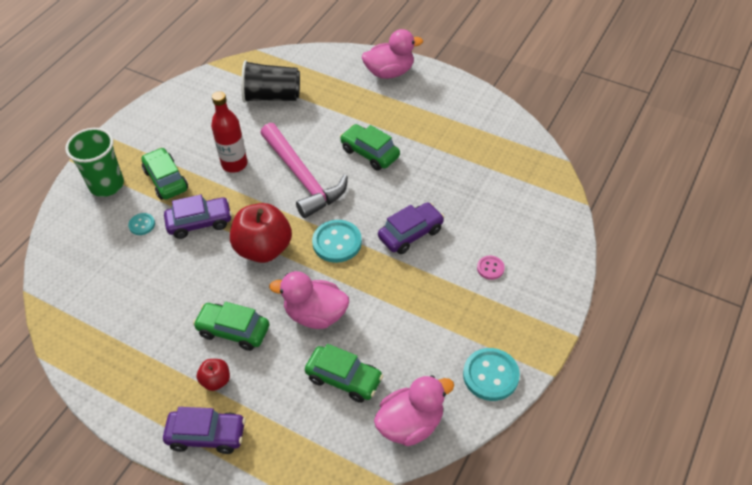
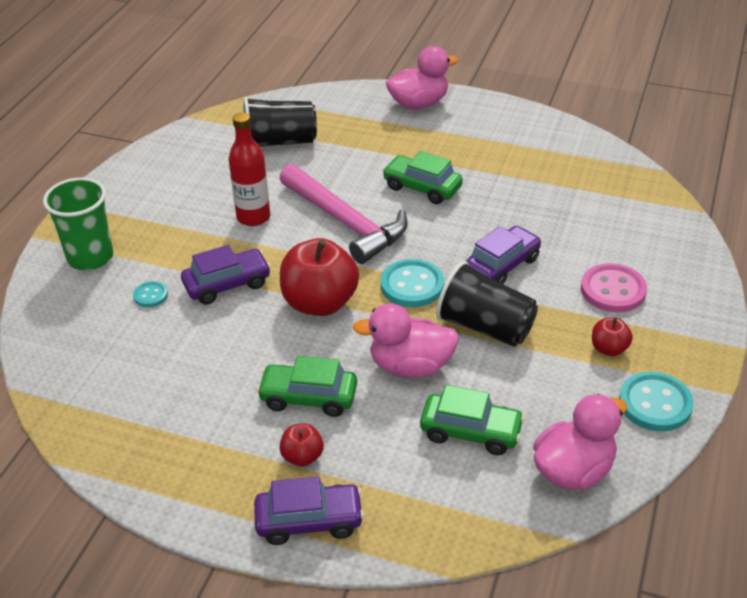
camera: 10 degrees left, 10 degrees down
(166, 180) = (168, 243): green car -> none
(381, 288) = (485, 327): none -> black cup
(470, 321) = (609, 349): none -> red apple
(490, 268) = (613, 290): pink button -> pink button, size x1.86

